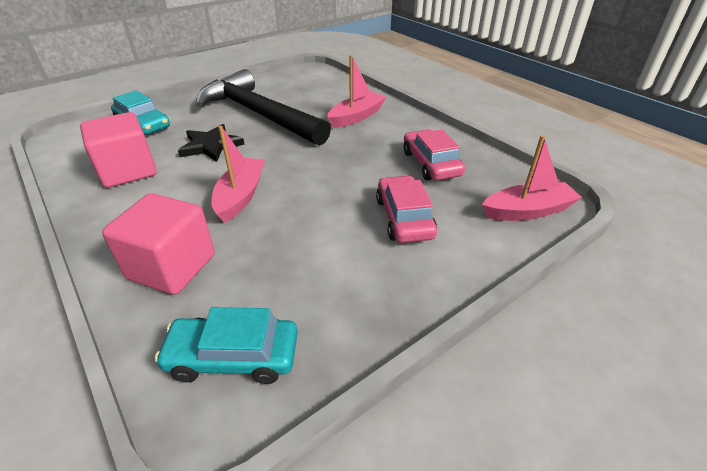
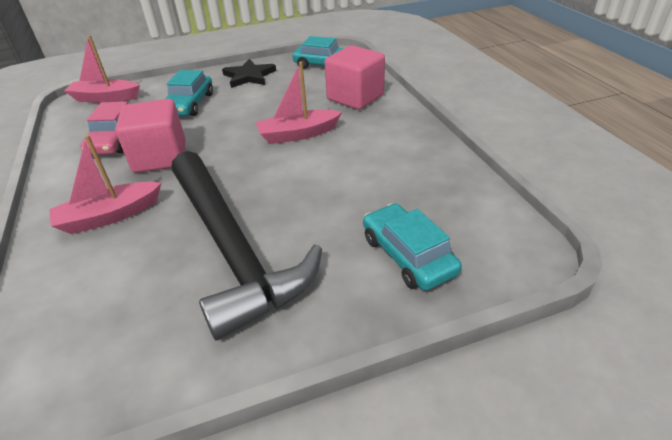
camera: 160 degrees left, 0 degrees up
(128, 171) = (406, 175): pink cube -> pink cube (160, 157)
(211, 146) = (314, 196): black star -> black star (249, 76)
(241, 196) = (298, 134): pink boat -> pink boat turned 45 degrees clockwise
(404, 218) = (189, 104): pink car -> turquoise car

